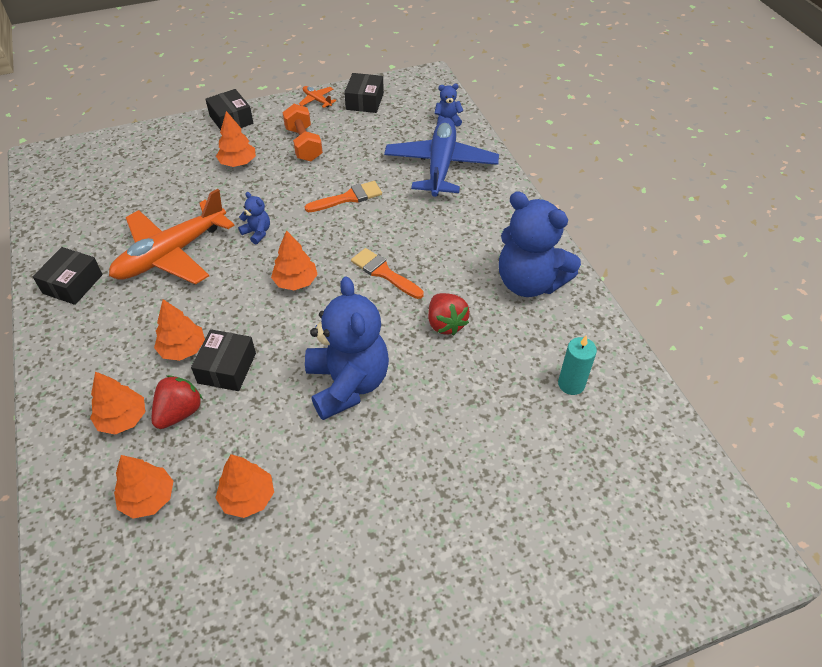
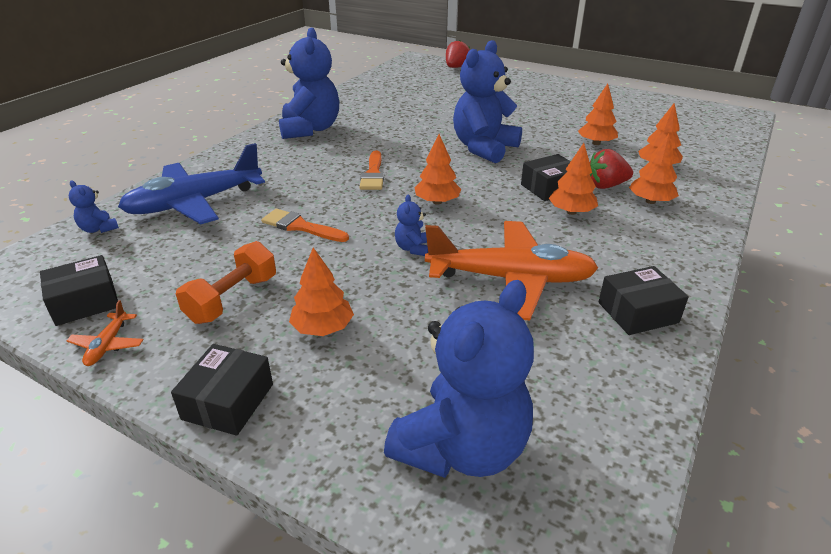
camera: 130 degrees left, 15 degrees down
(115, 165) = (462, 447): none -> blue teddy bear
(445, 324) = (388, 140): red strawberry -> red strawberry (456, 67)
(571, 384) = (378, 101): turquoise candle -> none

